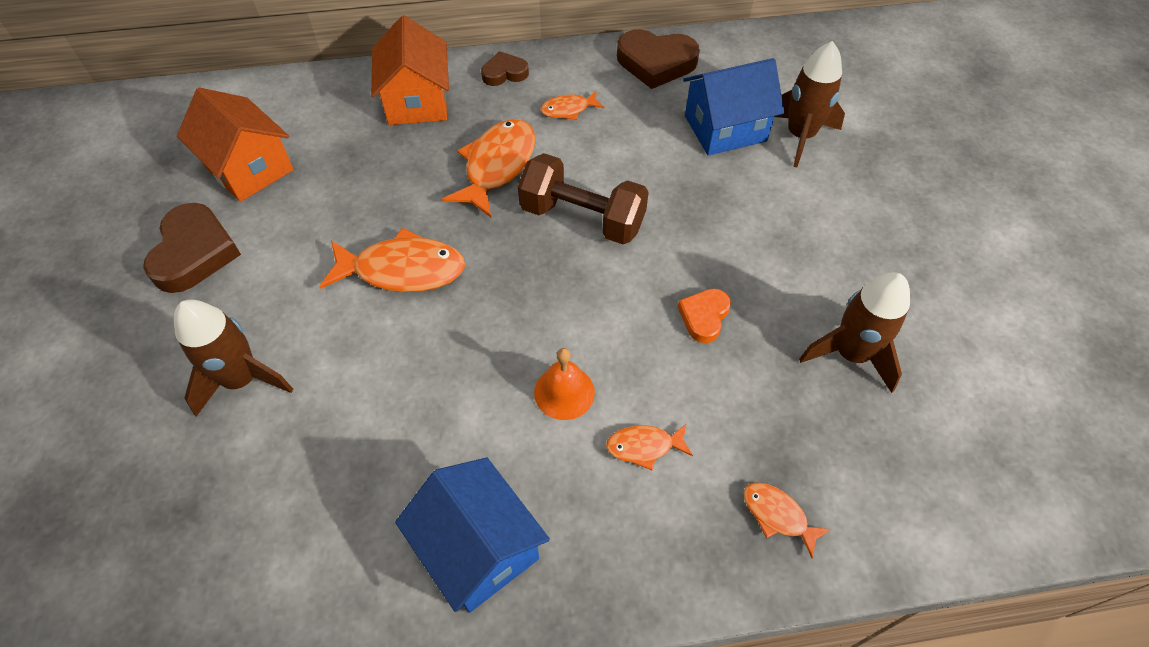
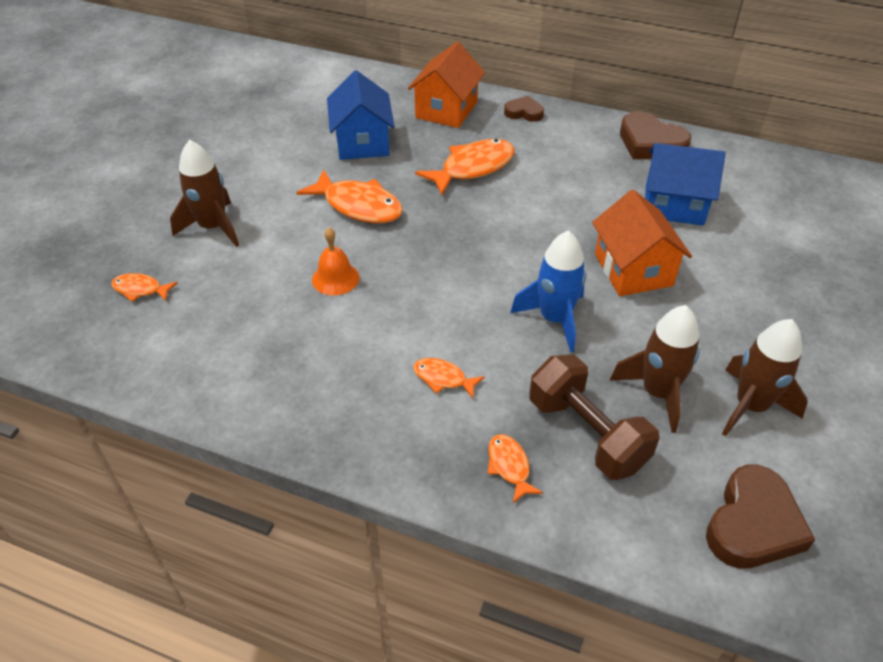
camera: 30 degrees right, 10 degrees down
(194, 253) = (237, 148): brown heart -> brown heart (753, 524)
(249, 168) = (305, 112): orange house -> orange house (633, 270)
(478, 548) = (283, 384): blue house -> blue house (362, 142)
(564, 392) = (412, 321): orange bell -> orange bell (335, 278)
(568, 109) = (554, 151): orange fish -> orange fish (140, 289)
(582, 218) = (510, 222): brown dumbbell -> brown dumbbell (587, 433)
(704, 317) = (554, 319): orange heart -> blue rocket
(800, 136) = (736, 232): brown rocket -> brown rocket (750, 406)

